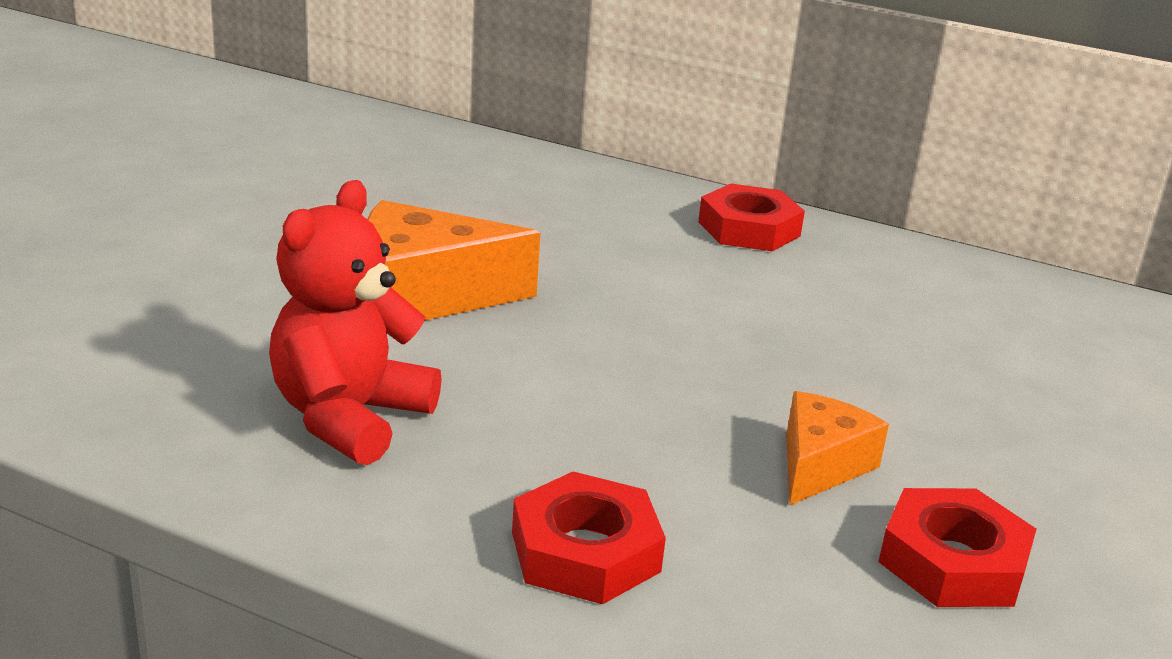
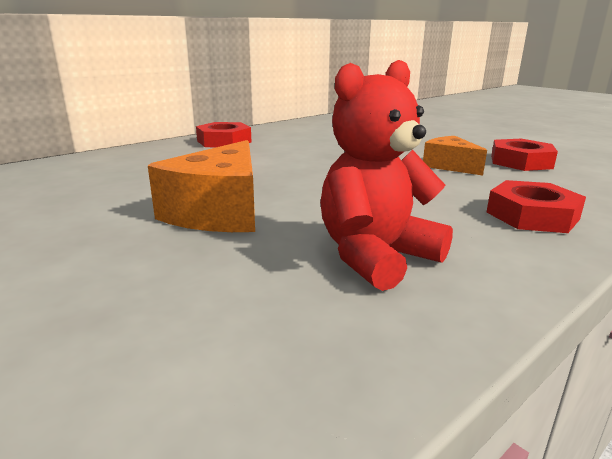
camera: 65 degrees left, 5 degrees down
(349, 418) = (376, 256): red teddy bear -> red teddy bear turned 90 degrees clockwise

